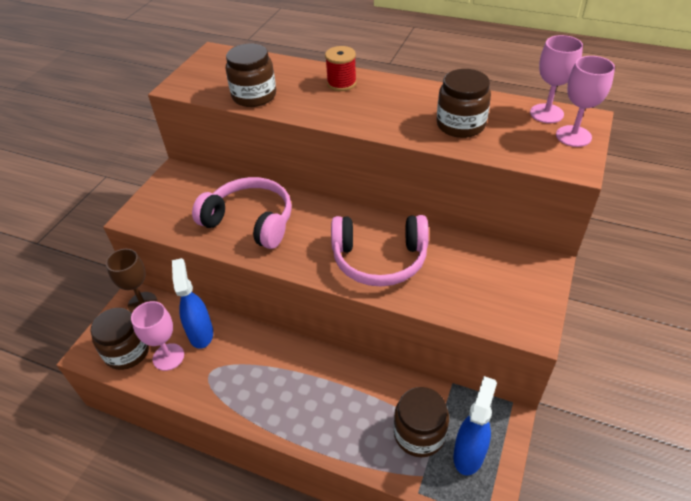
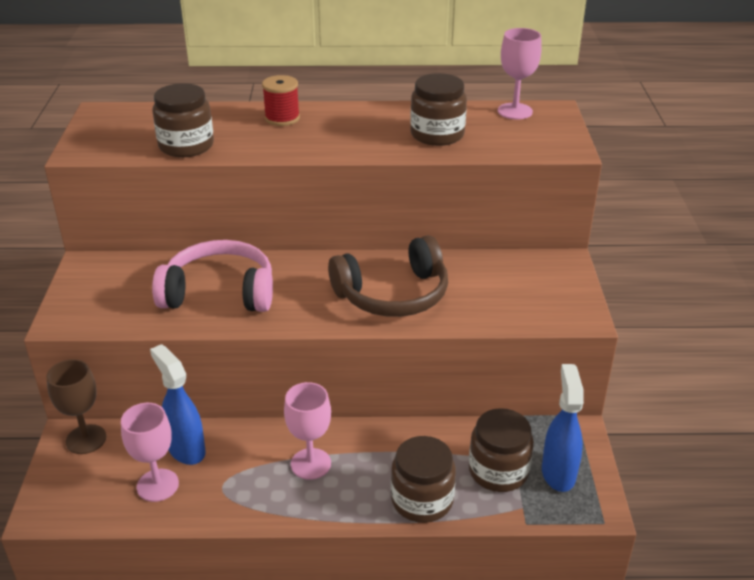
camera: 25 degrees left, 10 degrees down
(127, 351) = (97, 495): brown jar -> brown jar (422, 500)
(379, 259) = (393, 294): pink headphones -> brown headphones
(573, 136) = (551, 126): pink goblet -> pink goblet (310, 464)

